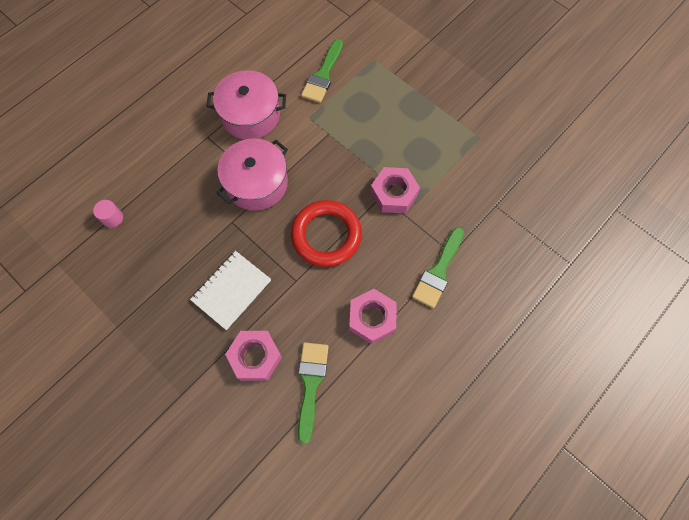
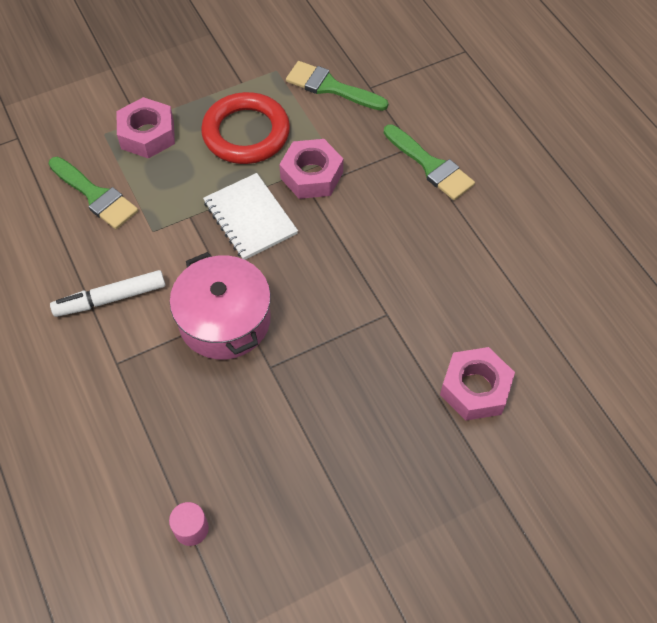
camera: 70 degrees left, 10 degrees down
(231, 290) = (372, 393): white notebook -> white notebook (250, 218)
(250, 115) = (111, 298): pink pot -> white marker
(311, 384) = (528, 336): green brush -> green brush (331, 87)
(326, 235) = (338, 262): red ring -> red ring (246, 133)
(372, 318) = (466, 248): pink nut -> pink nut (147, 134)

